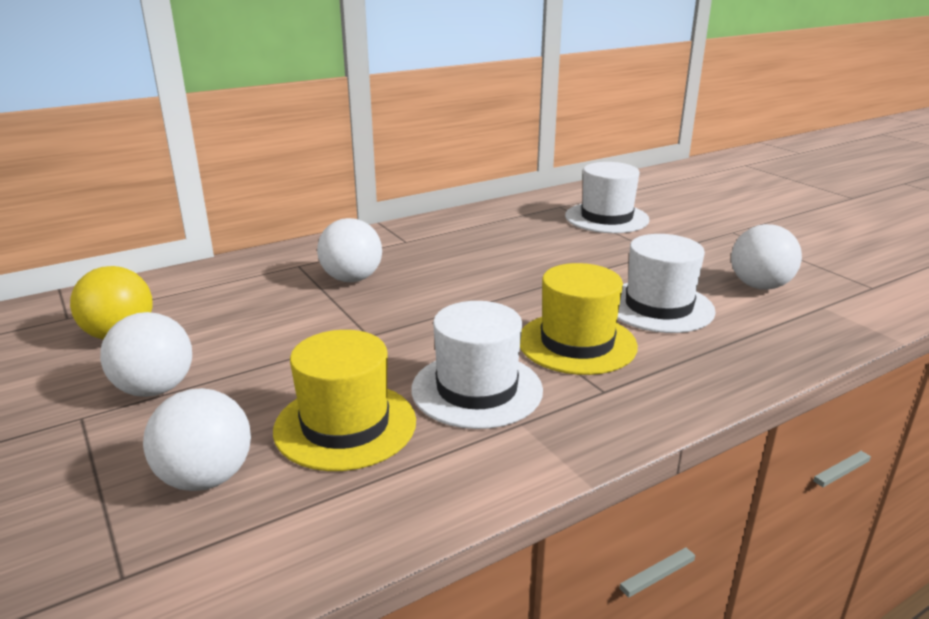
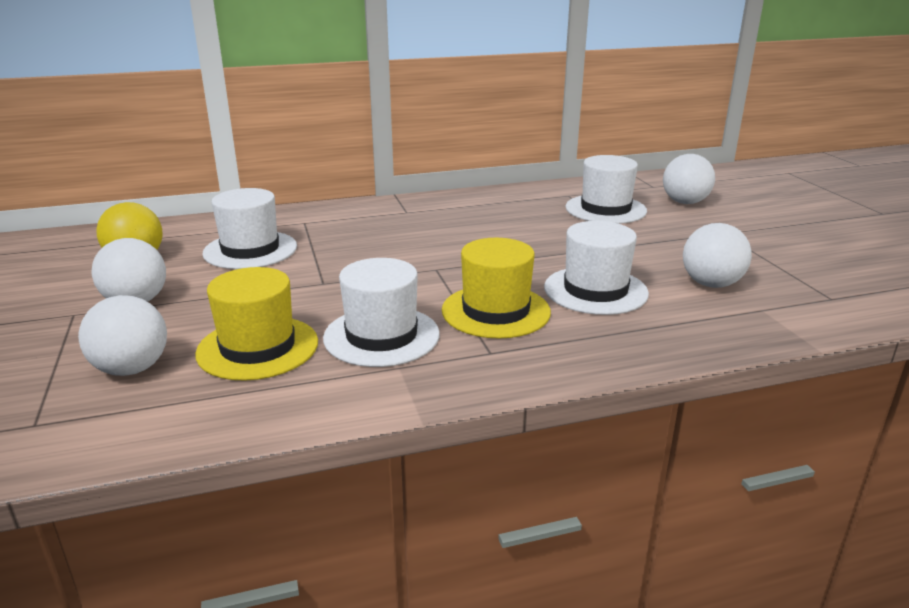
camera: 15 degrees right, 0 degrees up
(256, 306) = (250, 250): none -> white hat
(352, 279) = (340, 237): white ball -> white ball (685, 202)

